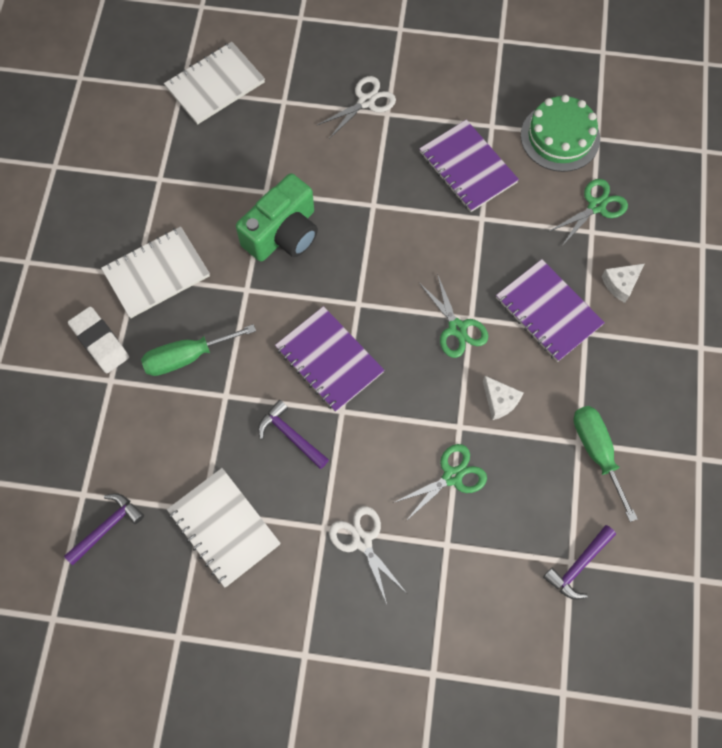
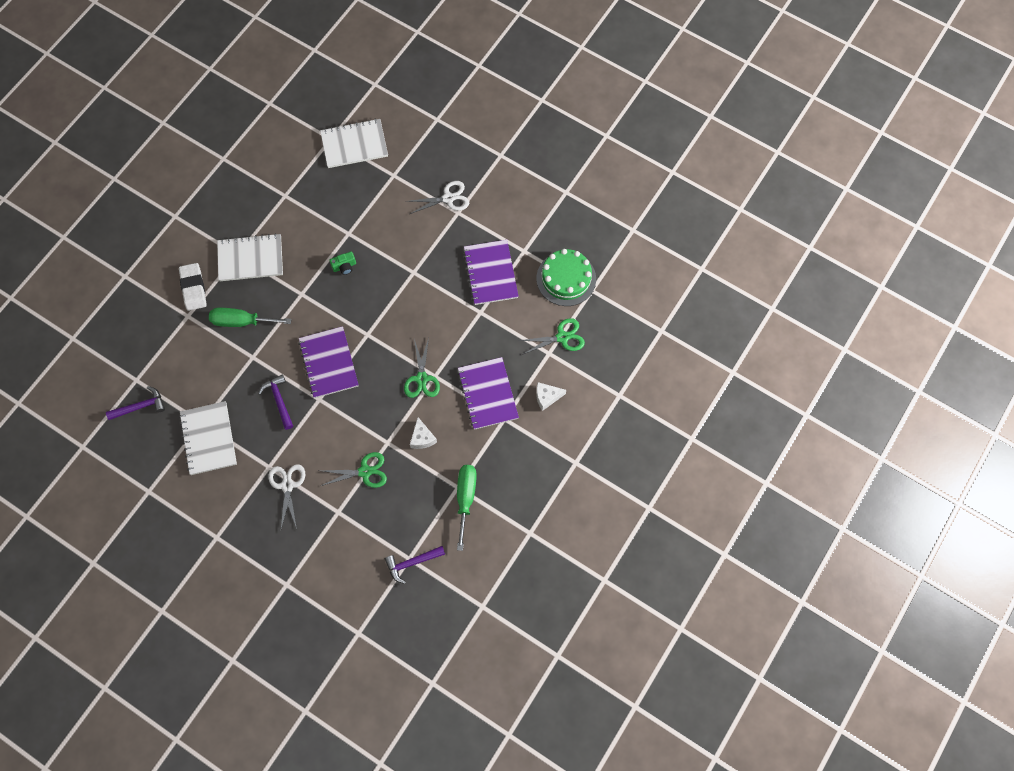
camera: 25 degrees right, 0 degrees up
(283, 233) = (344, 266): green camera -> green camera, size x0.42

